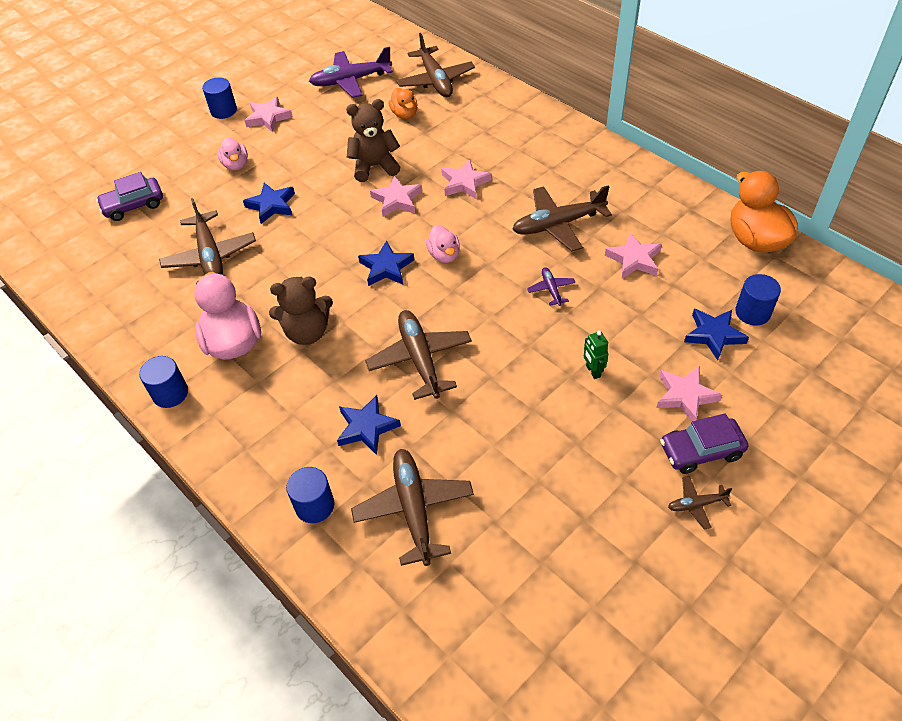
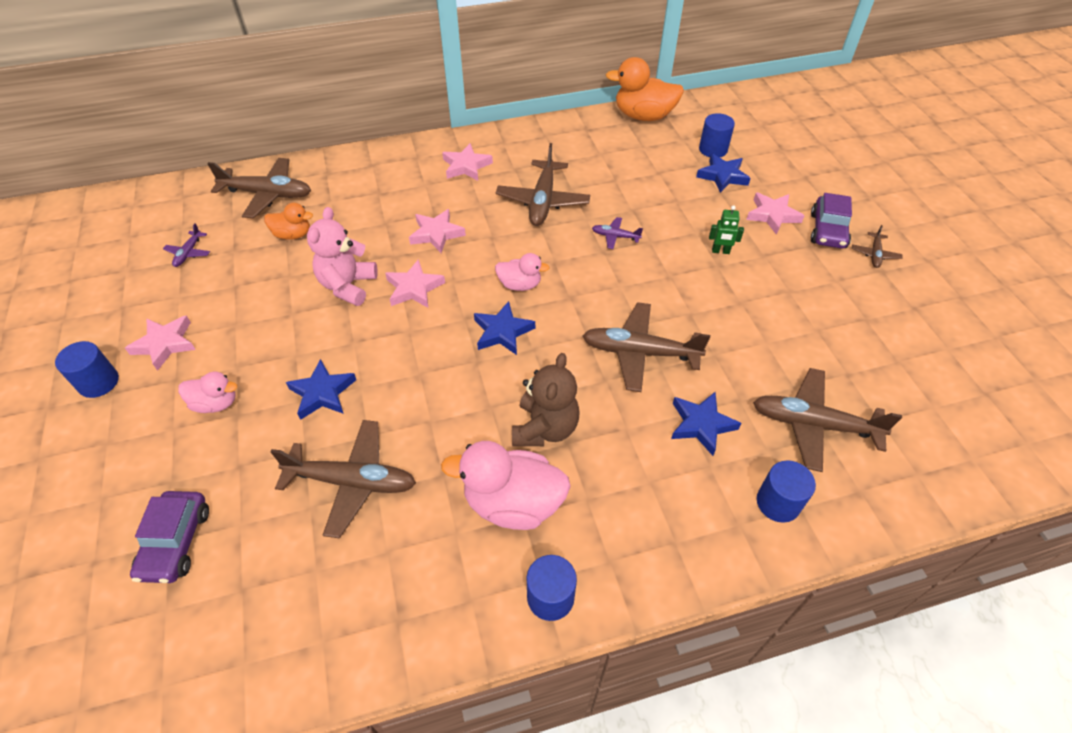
camera: 65 degrees left, 0 degrees up
(350, 81) = (188, 253): purple plane -> purple plane, size x0.48
(374, 166) = (348, 286): brown teddy bear -> pink teddy bear
(634, 259) = (617, 179): pink star -> pink star (466, 166)

